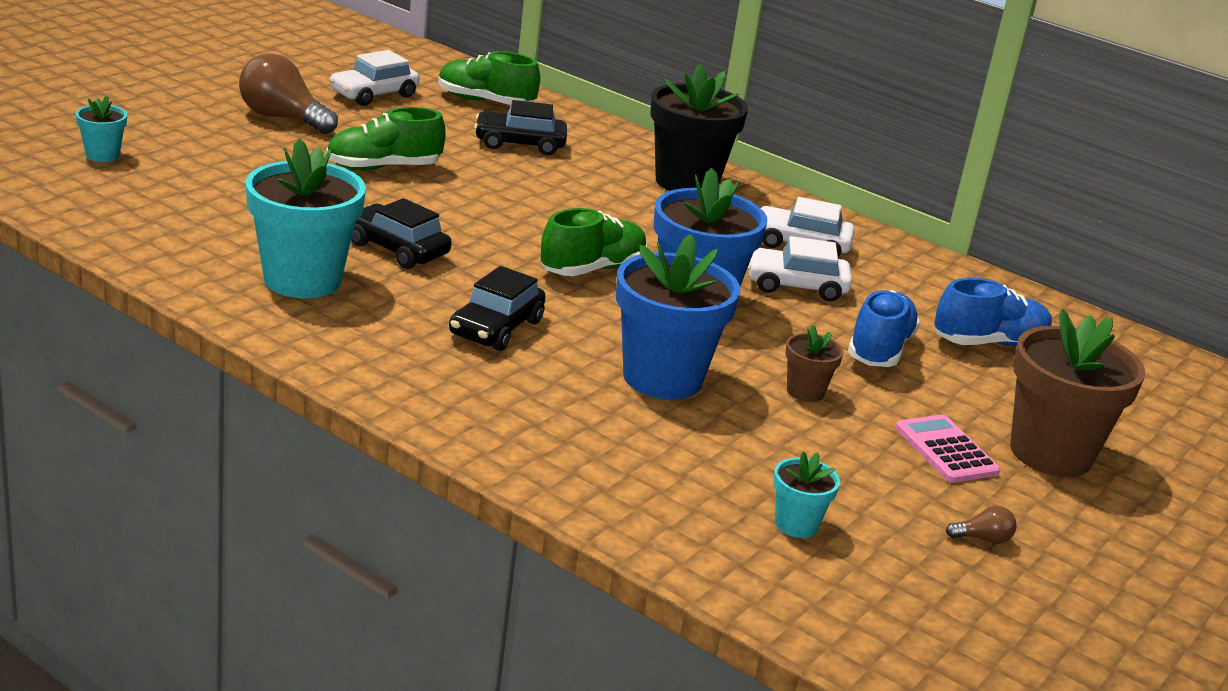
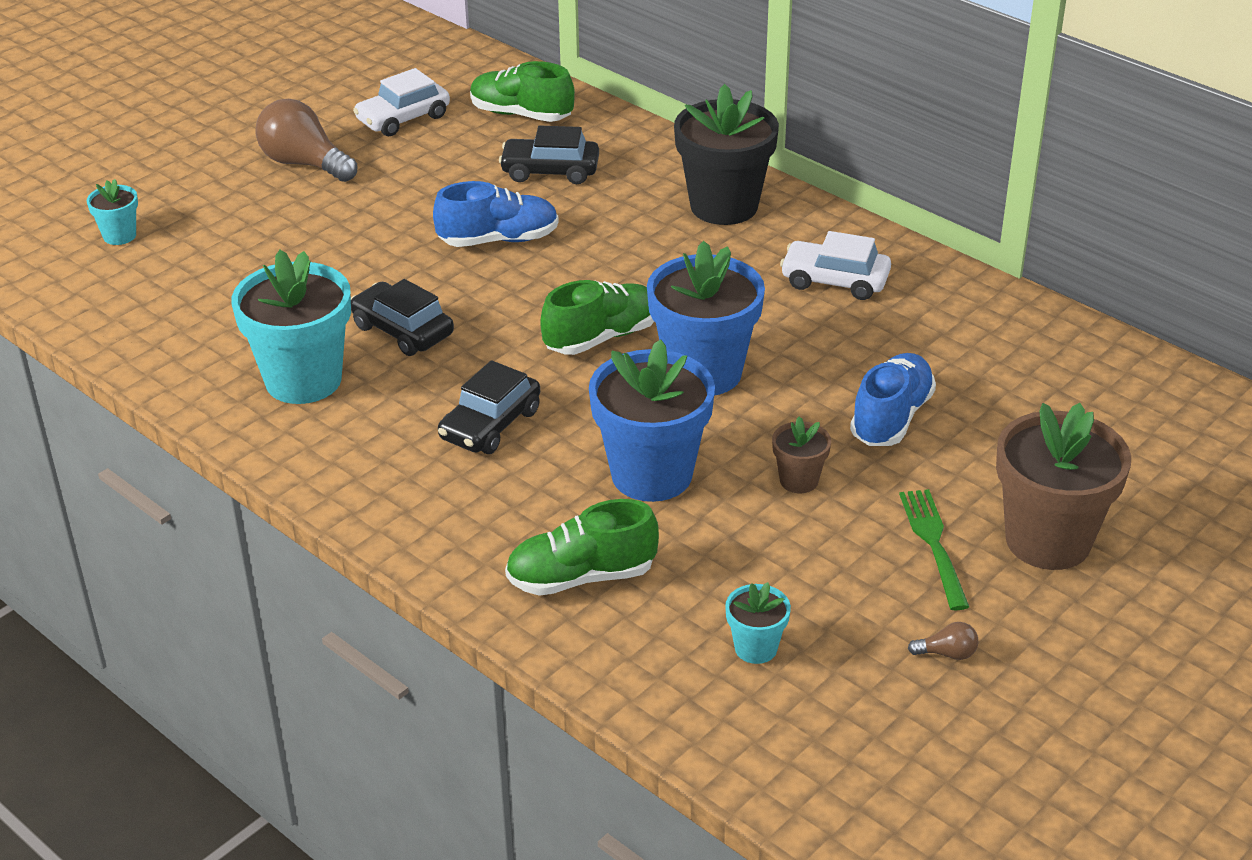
camera: 10 degrees right, 10 degrees up
(383, 167) = (401, 221): green shoe -> green shoe (581, 577)
(795, 286) = (817, 339): white car -> none
(946, 450) = (934, 544): pink calculator -> green fork
(989, 343) = (1016, 398): blue shoe -> blue shoe (499, 240)

